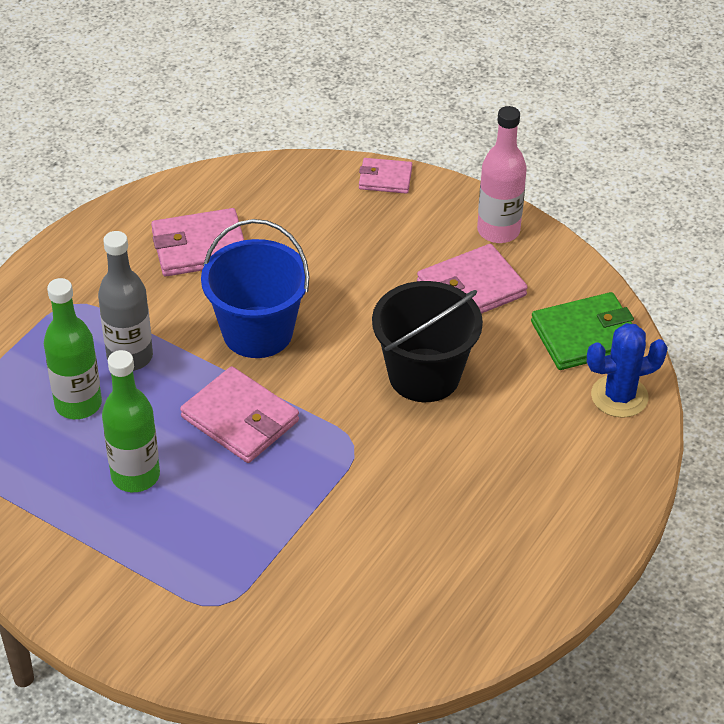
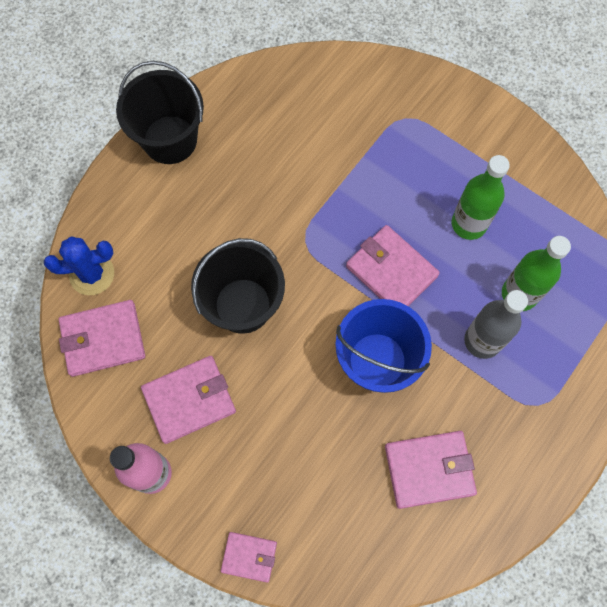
camera: 175 degrees left, 25 degrees up
(560, 556) = (170, 140): none -> black bucket
(585, 335) = (103, 339): green wallet -> pink wallet

